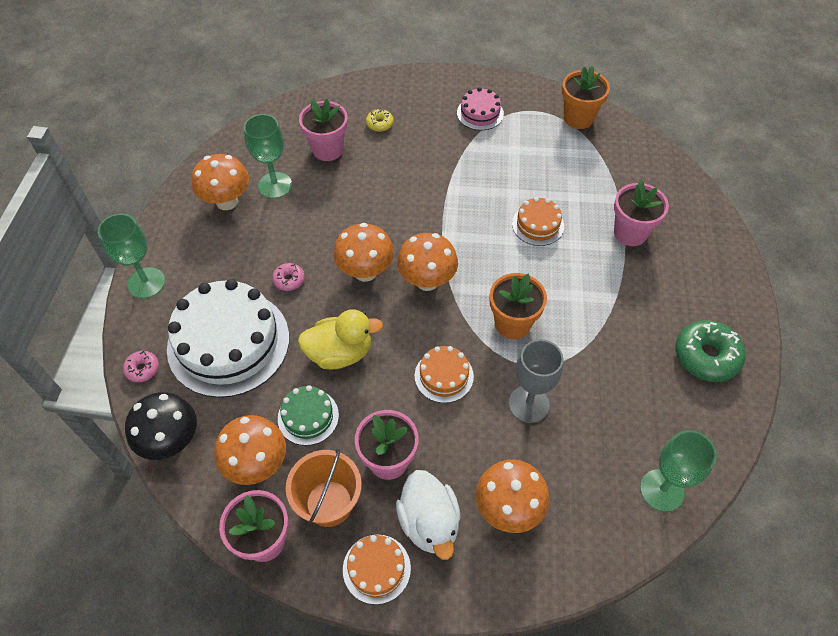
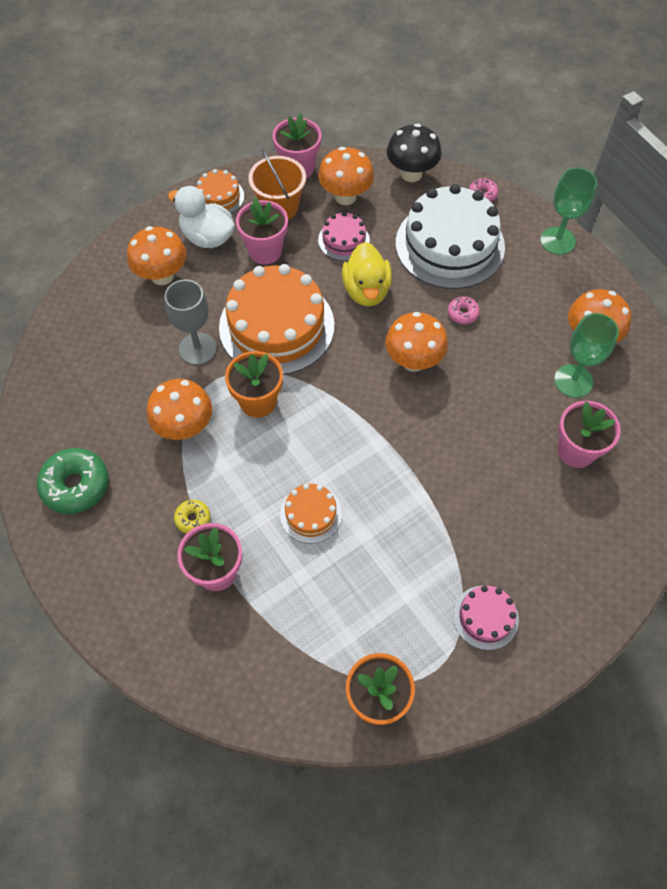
camera: 140 degrees right, 5 degrees up
(308, 416) = (344, 240): green cake -> pink cake
(340, 353) = (366, 290): yellow duck -> yellow duck turned 45 degrees counterclockwise
(379, 124) = (565, 519): yellow donut -> yellow donut (193, 519)
(427, 281) = (358, 388): orange mushroom -> orange mushroom (185, 427)
(444, 376) = (276, 326): orange cake -> orange cake, size x2.10
(662, 490) = (61, 354): green goblet -> none

